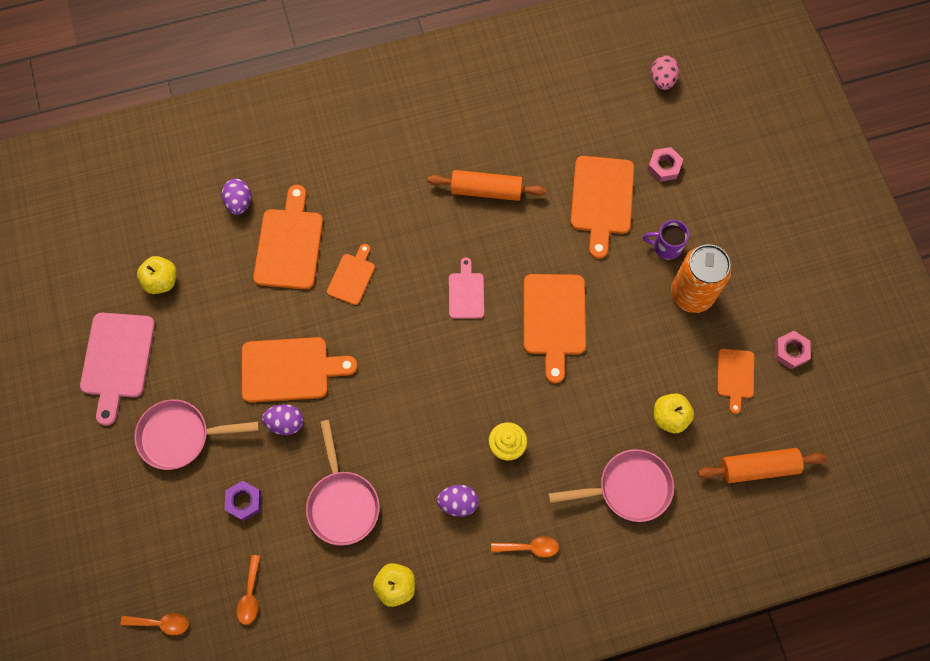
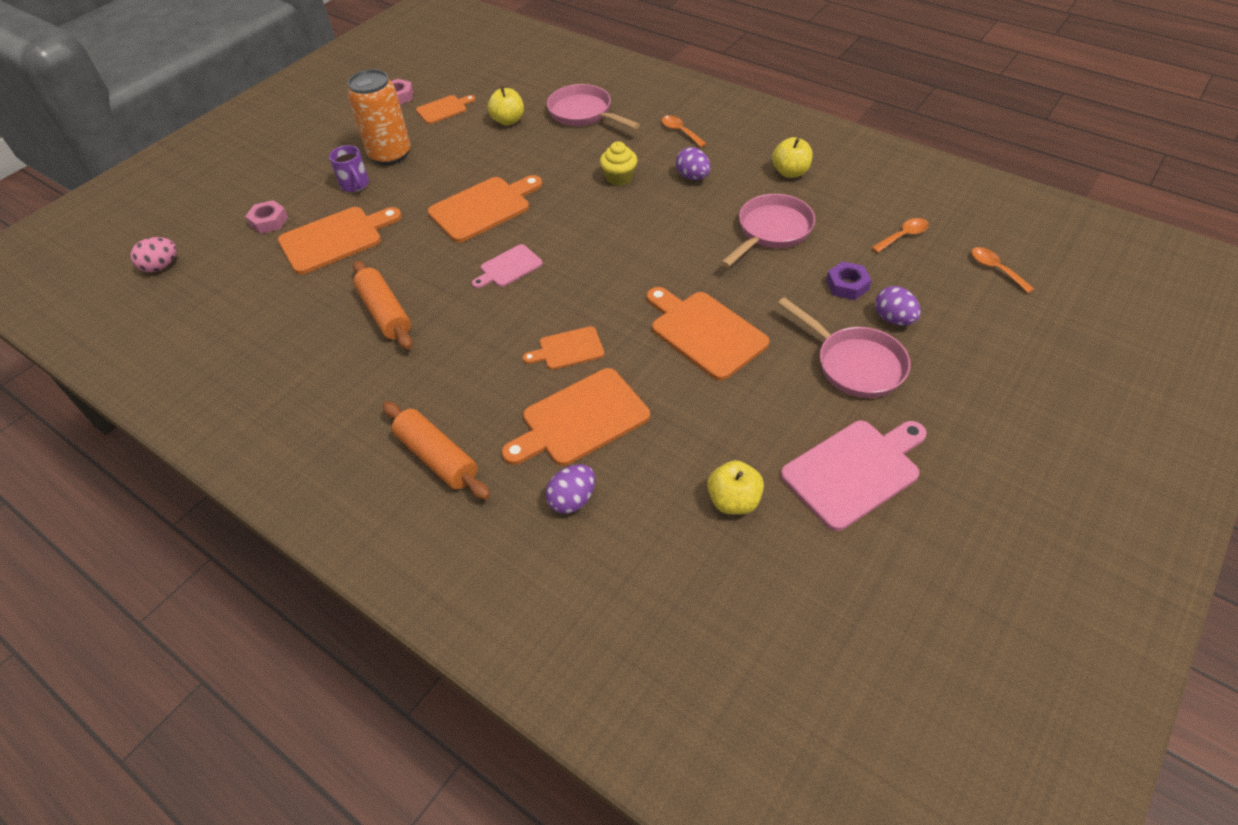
camera: 125 degrees left, 20 degrees down
(285, 423) = (754, 304): purple egg -> purple egg (893, 319)
(758, 468) = (505, 74): orange rolling pin -> orange rolling pin (437, 457)

